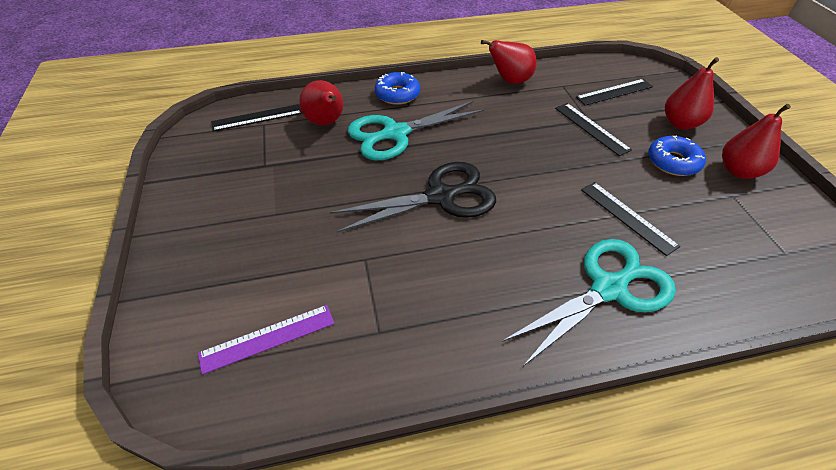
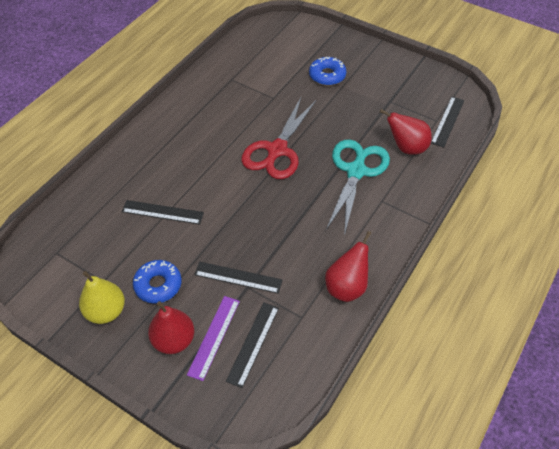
camera: 135 degrees right, 5 degrees up
(267, 338) = (269, 51): purple ruler -> purple ruler (214, 337)
(397, 94) = (402, 204): blue donut -> blue donut (327, 75)
(440, 197) = (277, 150): black scissors -> red scissors
(608, 289) = (147, 161): turquoise scissors -> none
(739, 171) = (106, 311): red pear -> yellow pear

